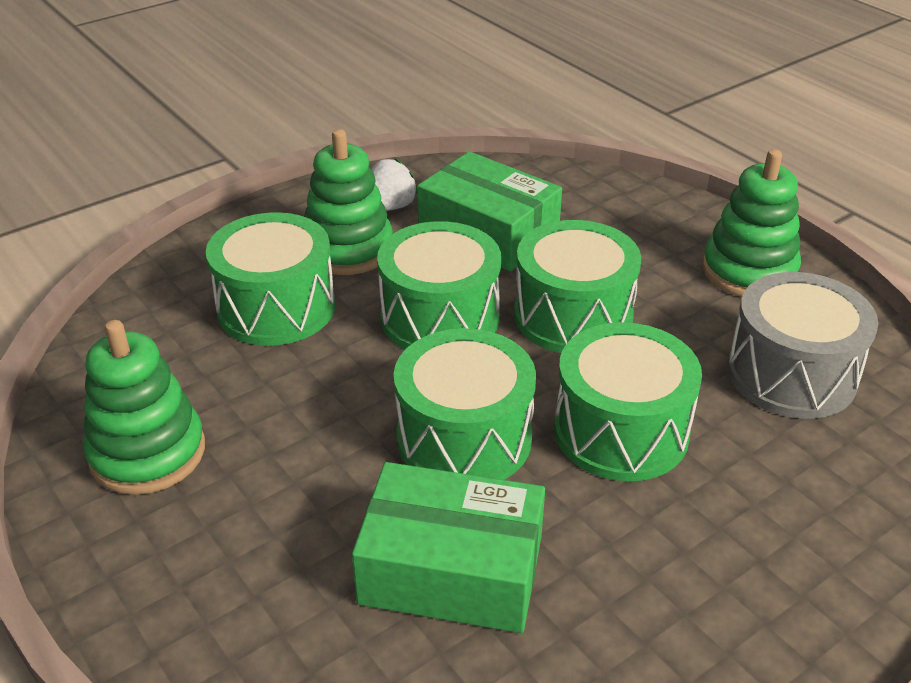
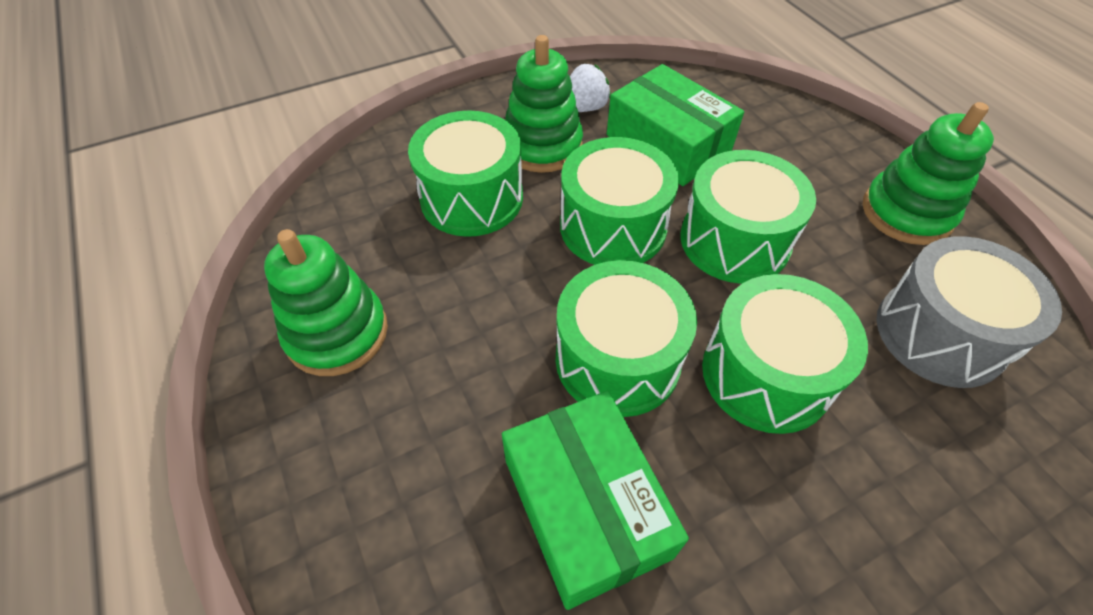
camera: 10 degrees right, 15 degrees up
(451, 570) = (585, 507): green box -> green box turned 45 degrees clockwise

